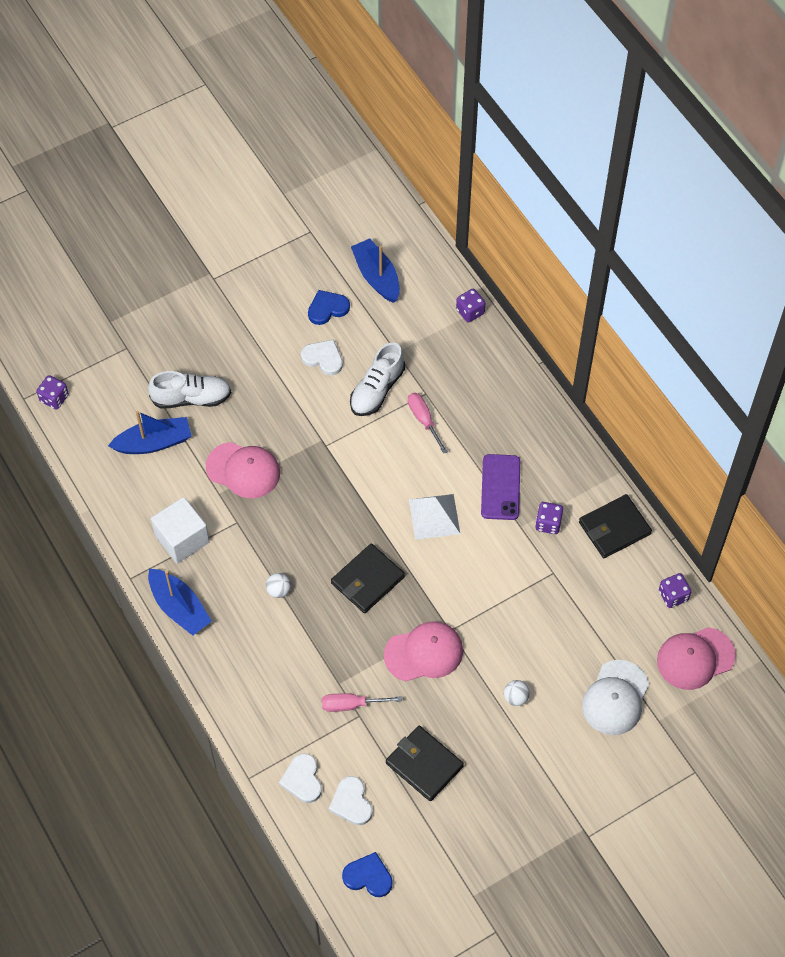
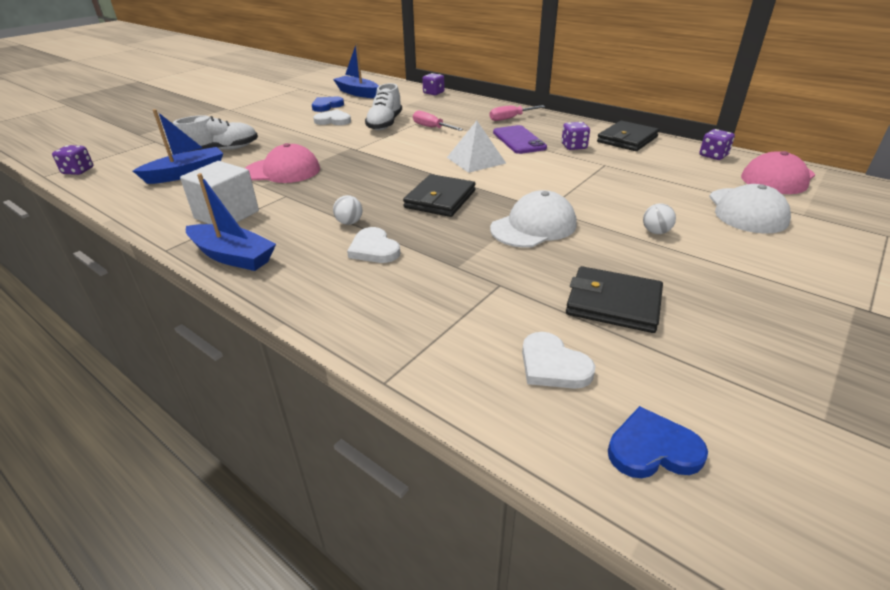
camera: 20 degrees left, 25 degrees down
(302, 779) = (466, 361): white heart -> white heart (374, 249)
(351, 705) = (484, 278): pink screwdriver -> pink screwdriver (510, 118)
(424, 653) = (533, 226): pink cap -> white cap

